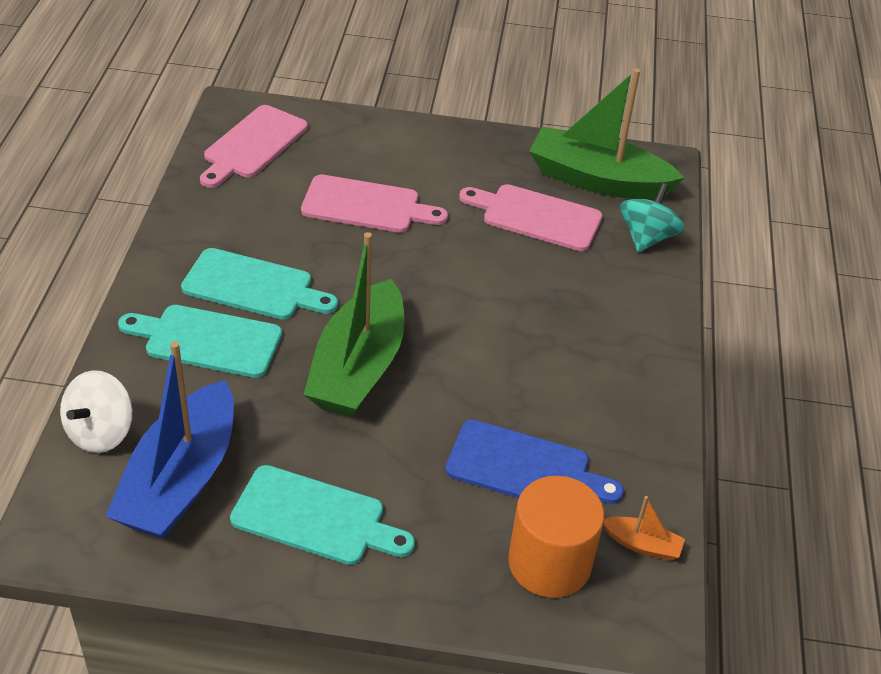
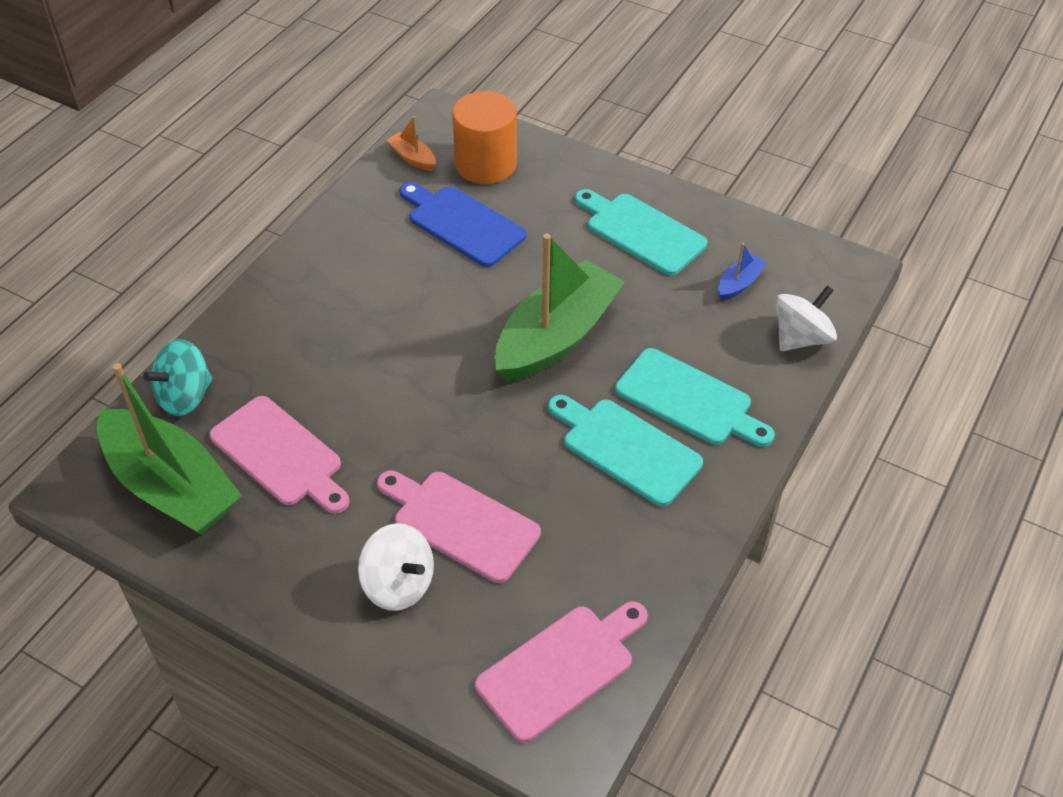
camera: 155 degrees left, 5 degrees up
(180, 480) = (739, 283): blue boat -> blue boat, size x0.41
(390, 163) = (398, 584): none -> white spinning top

